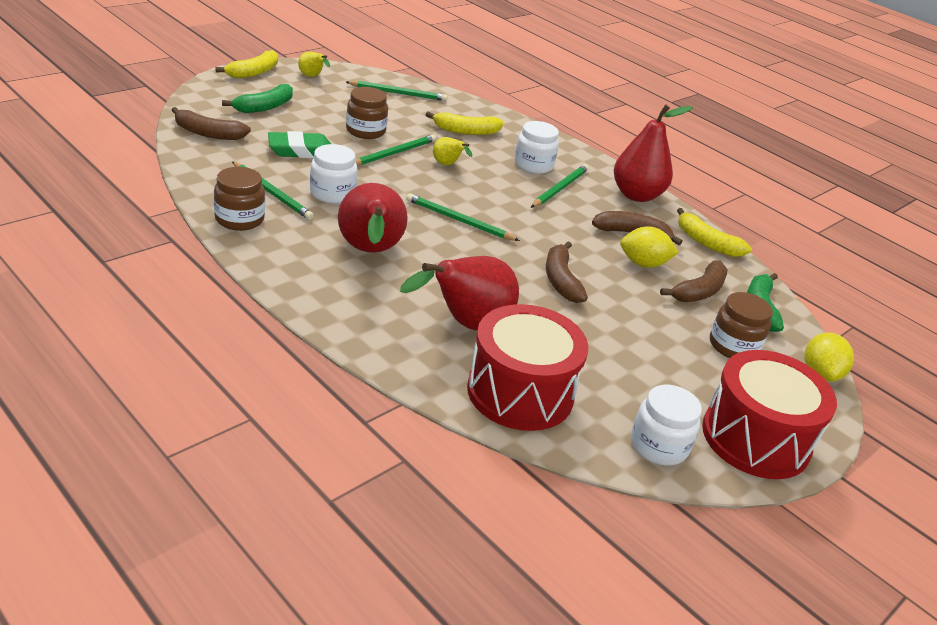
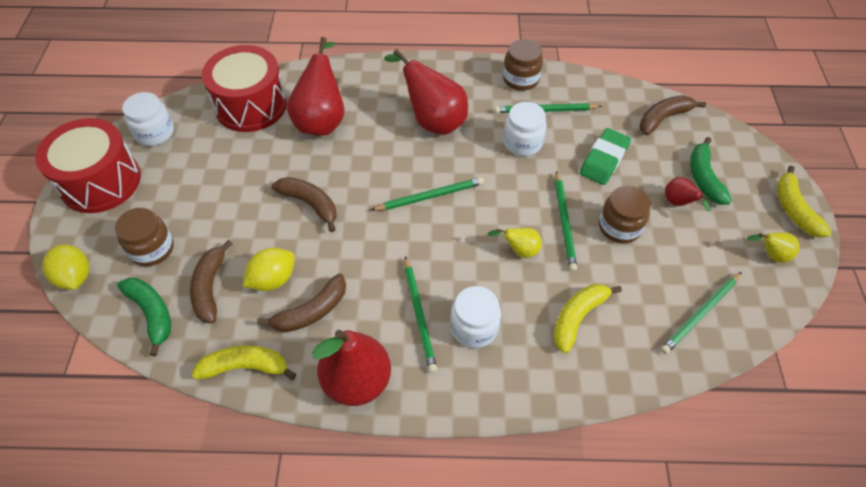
camera: 140 degrees right, 20 degrees up
(307, 113) = (678, 203): none -> red pear

